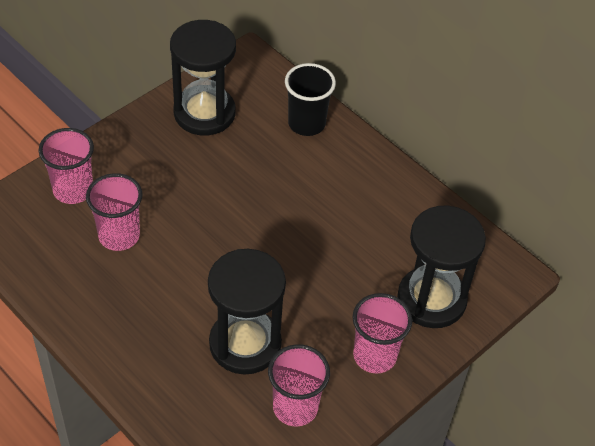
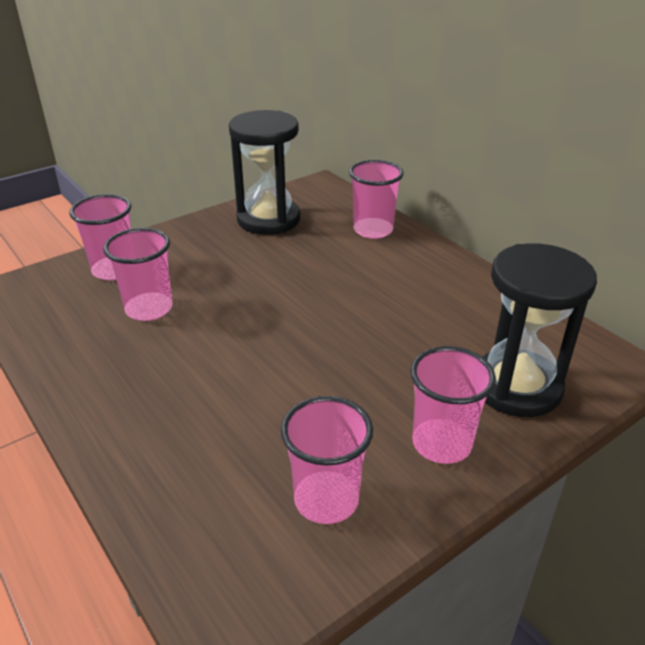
camera: 10 degrees right, 15 degrees down
(245, 344) = (270, 420): black hourglass -> none
(306, 123) = (373, 230): black cup -> pink cup

